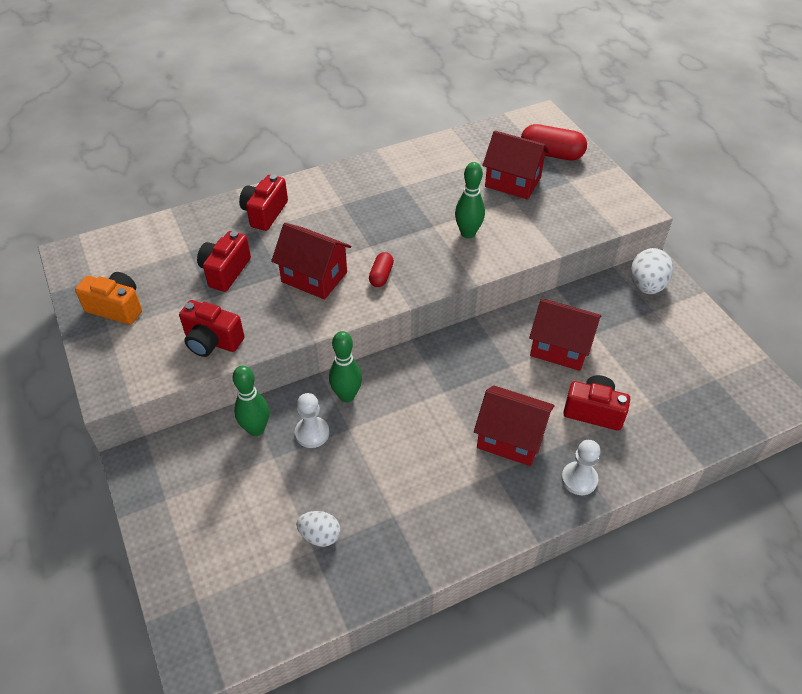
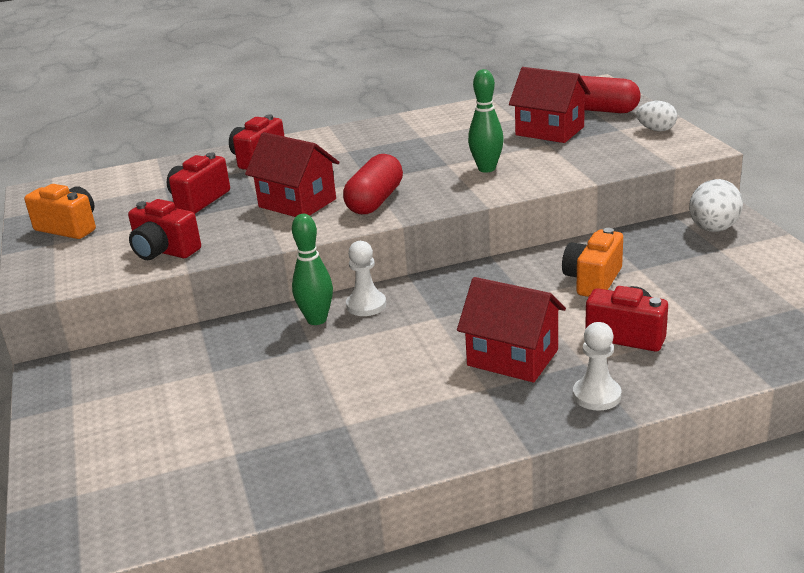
camera: 10 degrees right, 20 degrees down
(256, 429) = (200, 346): green bowling pin -> none
(312, 433) = (265, 350): white pawn -> white pawn (366, 305)
(320, 536) = (247, 440): white egg -> white egg (656, 130)
(381, 276) = (375, 201): red capsule -> red capsule, size x1.79
(560, 348) = (593, 280): red house -> orange camera

